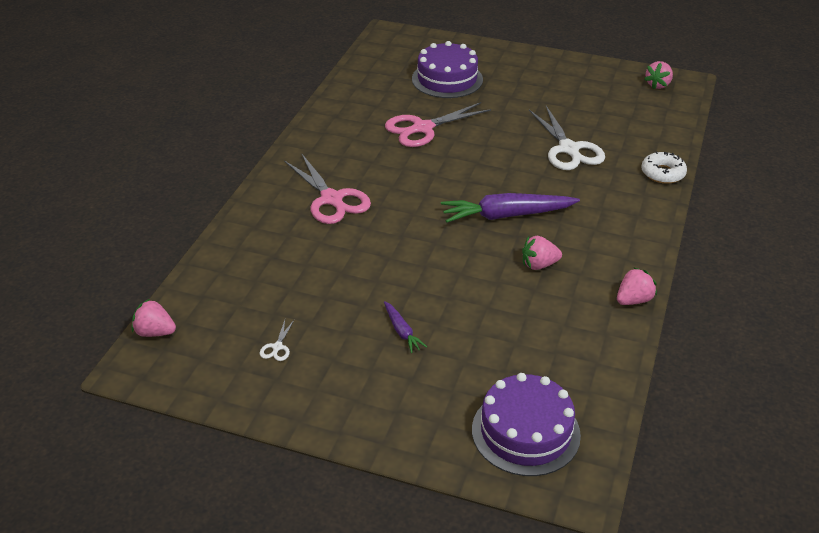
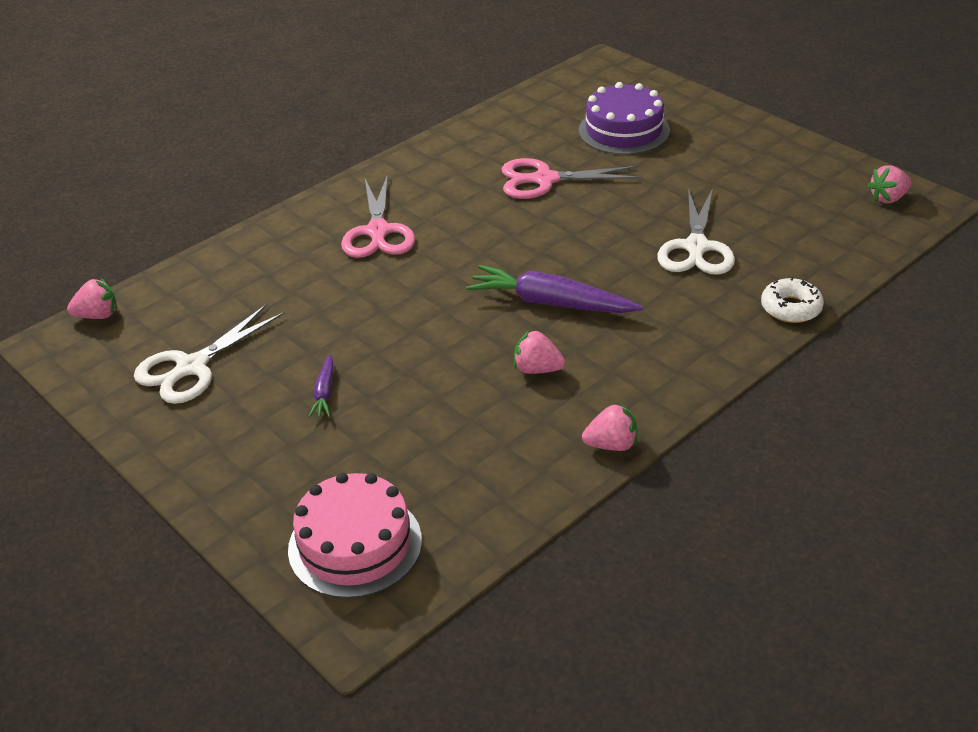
camera: 30 degrees right, 0 degrees up
(155, 332) = (98, 315): pink strawberry -> pink strawberry turned 120 degrees clockwise
(277, 347) = (191, 367): white scissors -> white scissors, size x2.41
(525, 432) = (355, 544): purple cake -> pink cake

